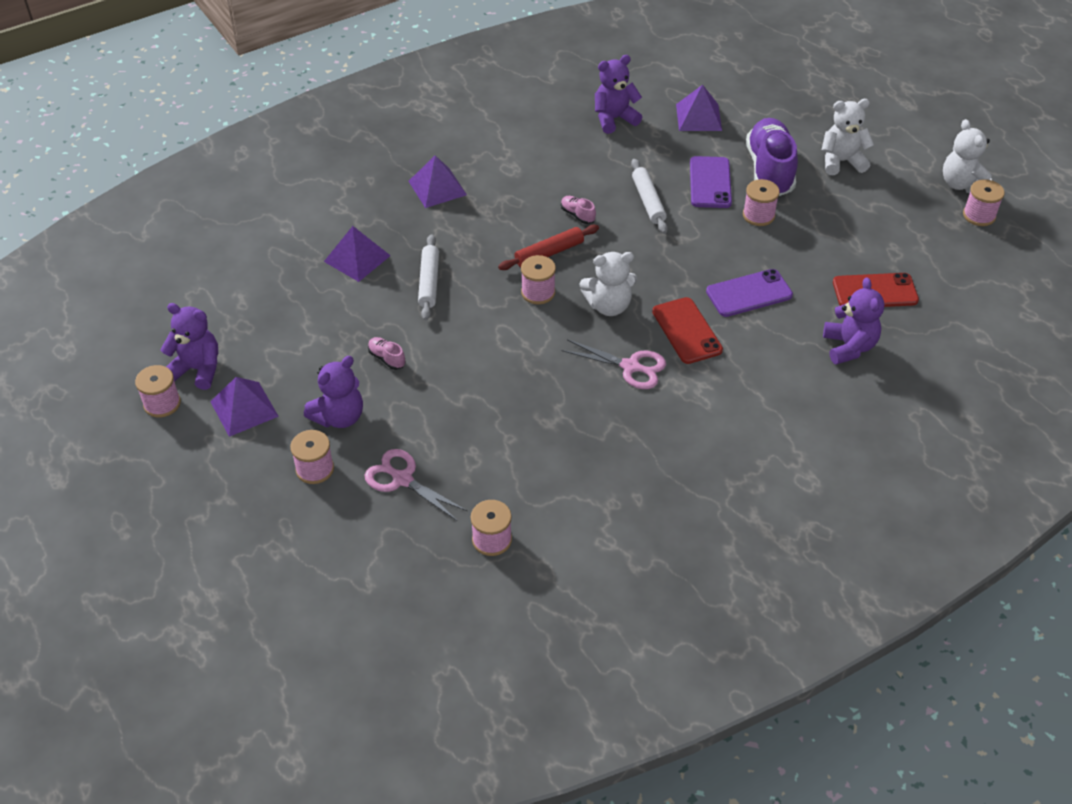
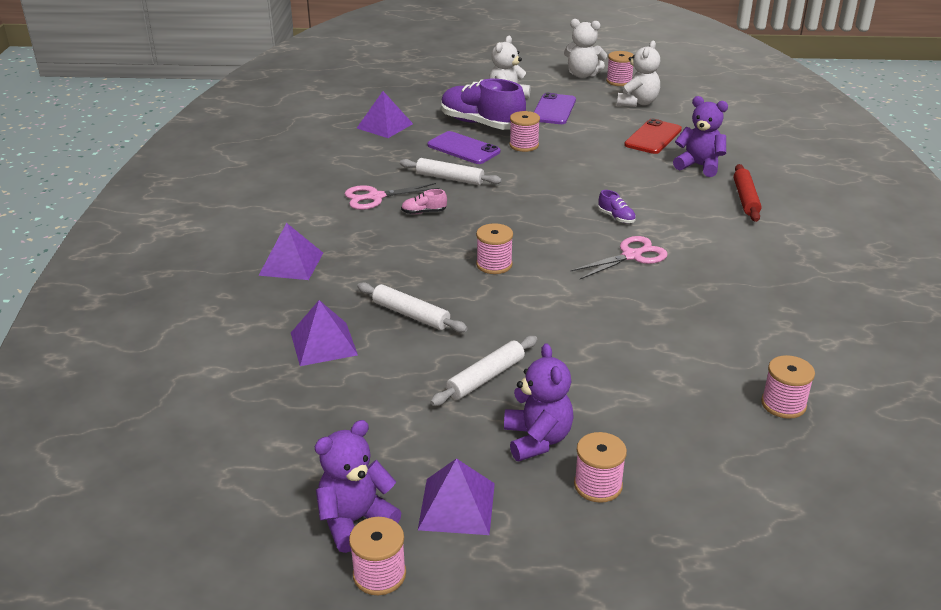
camera: 55 degrees left, 15 degrees down
(387, 358) = (485, 377): pink shoe -> white rolling pin
(402, 479) = (662, 430): pink scissors -> pink scissors (375, 197)
(549, 253) = (452, 241): red rolling pin -> red rolling pin (745, 199)
(608, 306) = (549, 239): white teddy bear -> white teddy bear (637, 103)
(614, 119) = (333, 156): purple teddy bear -> none
(687, 331) = (616, 217): red phone -> purple shoe
(749, 293) = (603, 179): purple phone -> purple phone (553, 109)

